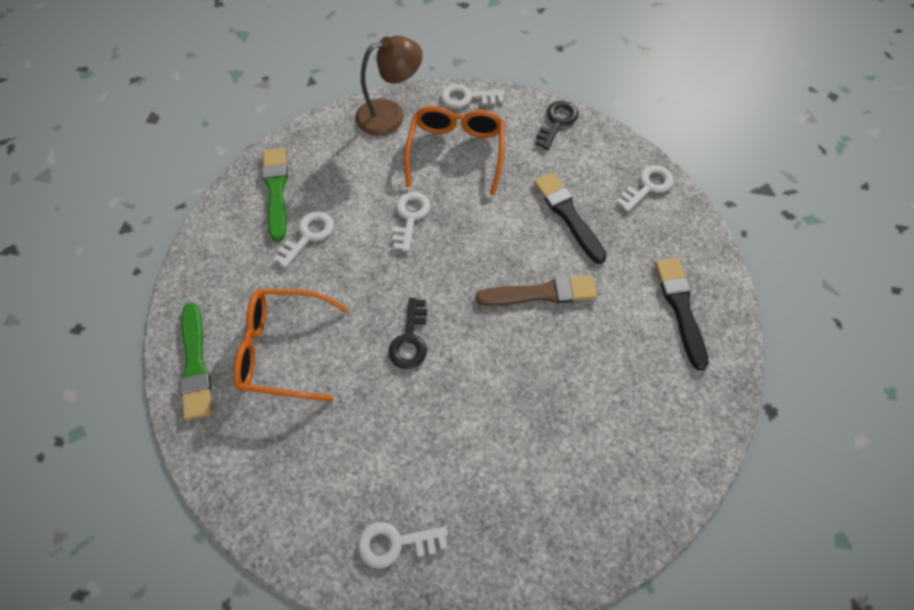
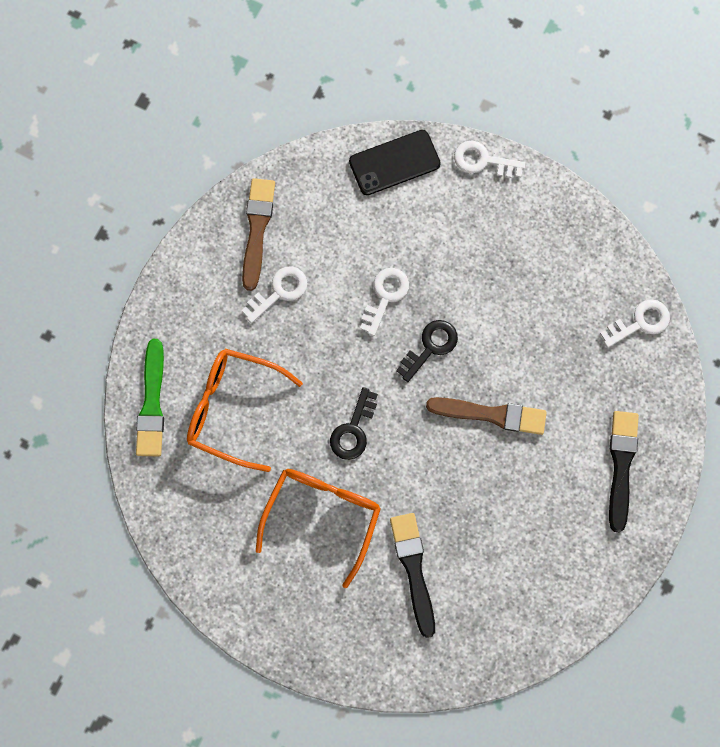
camera: 15 degrees right, 15 degrees up
(276, 190) = (257, 229): green brush -> brown brush
(390, 115) = (394, 163): brown lamp -> black phone
(395, 543) = (297, 612): white key -> none
(456, 152) = (452, 228): orange glasses -> orange glasses (322, 515)
(557, 122) = (571, 218): black key -> black key (430, 347)
(568, 215) = (545, 335): black brush -> black brush (413, 569)

